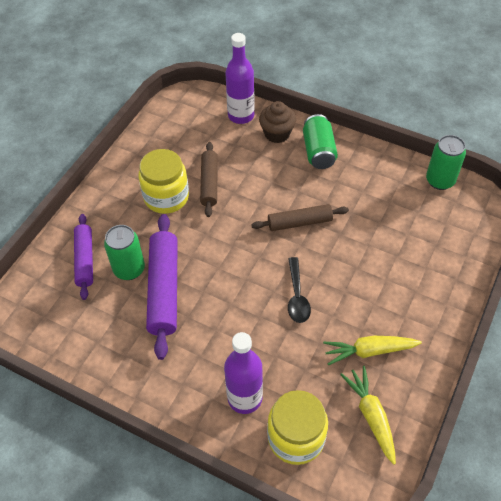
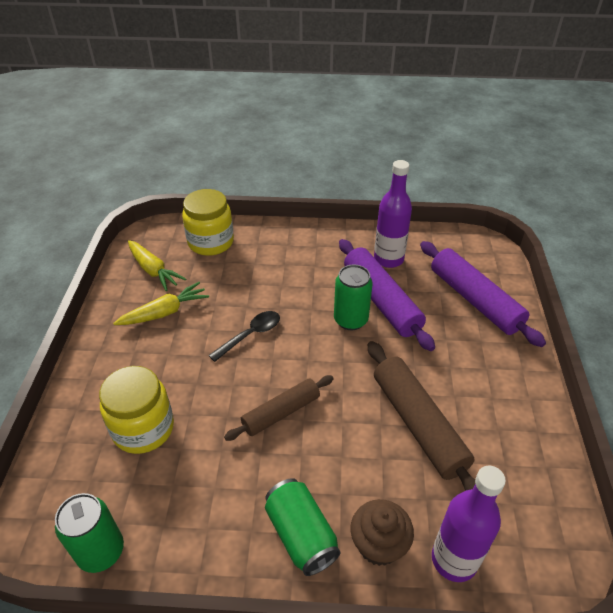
camera: 155 degrees right, 10 degrees down
(85, 260) = (475, 300): purple rolling pin -> purple rolling pin, size x1.57
(129, 269) = (427, 306): green can -> green can (350, 320)
(166, 197) = (453, 388): yellow jar -> yellow jar (143, 428)
(209, 183) = (418, 424): brown rolling pin -> brown rolling pin, size x1.57
(245, 398) = (261, 252): purple bottle -> purple bottle (388, 259)
(297, 296) = (250, 335): black spoon -> black spoon turned 75 degrees clockwise

